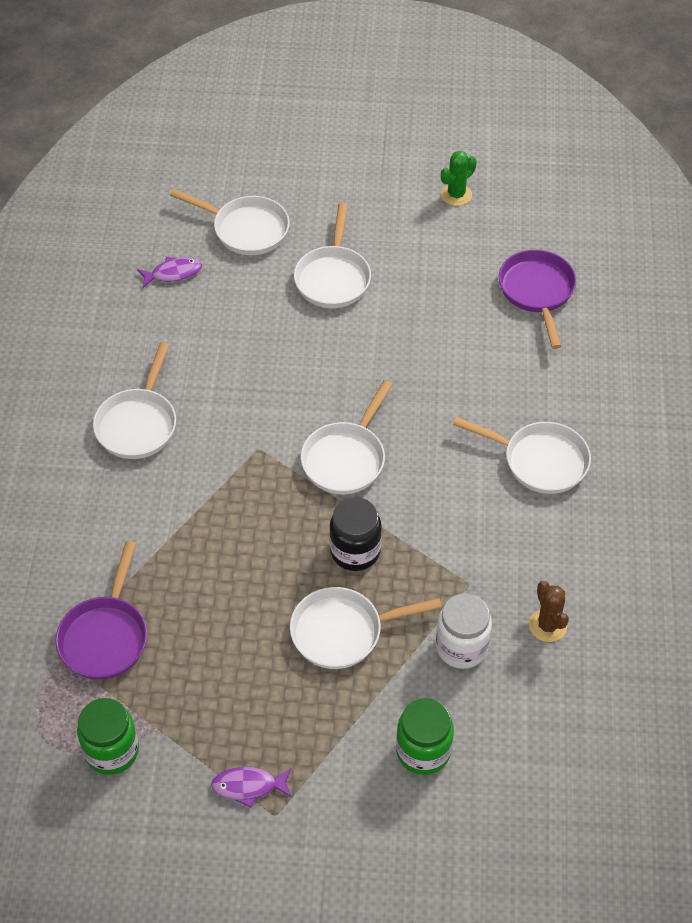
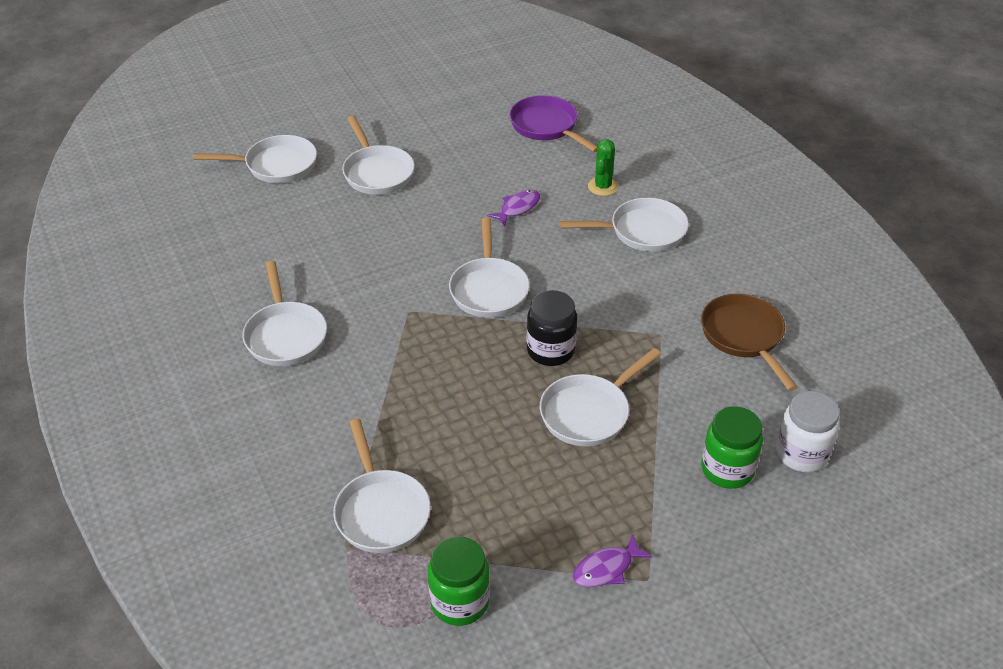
camera: 30 degrees left, 10 degrees down
(105, 636) = (381, 511): purple pan -> white pan
(173, 273) = (234, 217): purple fish -> purple fish (517, 208)
(456, 195) = (433, 88): green cactus -> green cactus (603, 187)
(461, 647) = (692, 381): white jar -> white jar (801, 454)
(547, 625) = (744, 337): brown cactus -> brown pan

